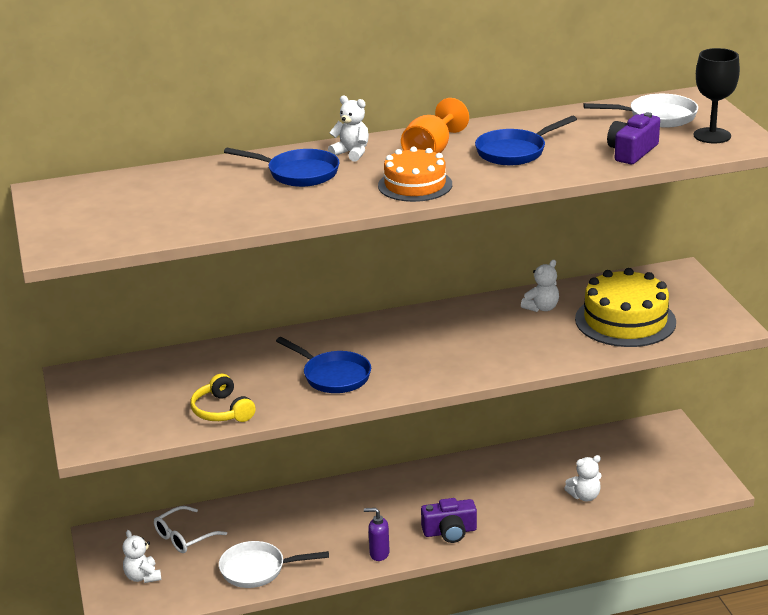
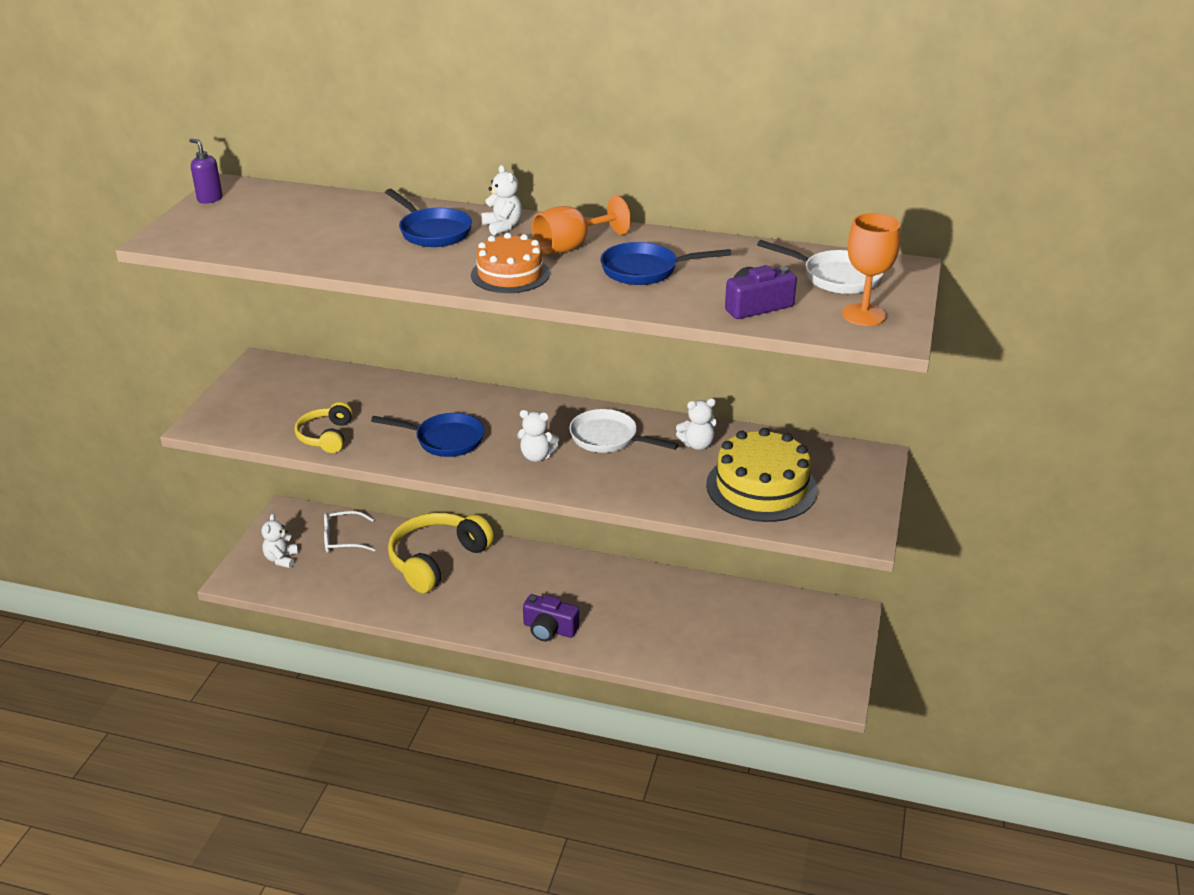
camera: 30 degrees right, 5 degrees up
(257, 569) = (367, 592): white pan -> white pan (608, 438)
(293, 519) = (437, 560): none -> yellow headphones
(333, 376) = (445, 440): blue pan -> blue pan turned 60 degrees counterclockwise
(379, 554) = (472, 622): purple soap dispenser -> purple soap dispenser (209, 199)
(584, 496) = (700, 649): white teddy bear -> white teddy bear (537, 456)
(712, 136) = (864, 315): black goblet -> orange goblet

